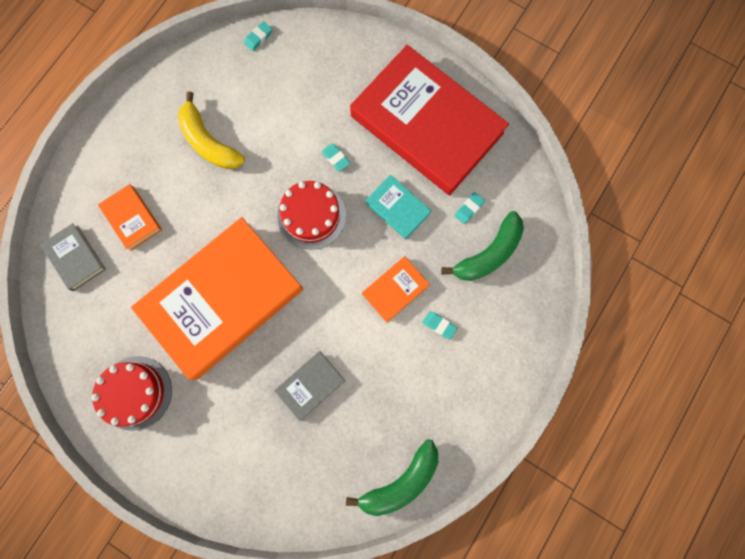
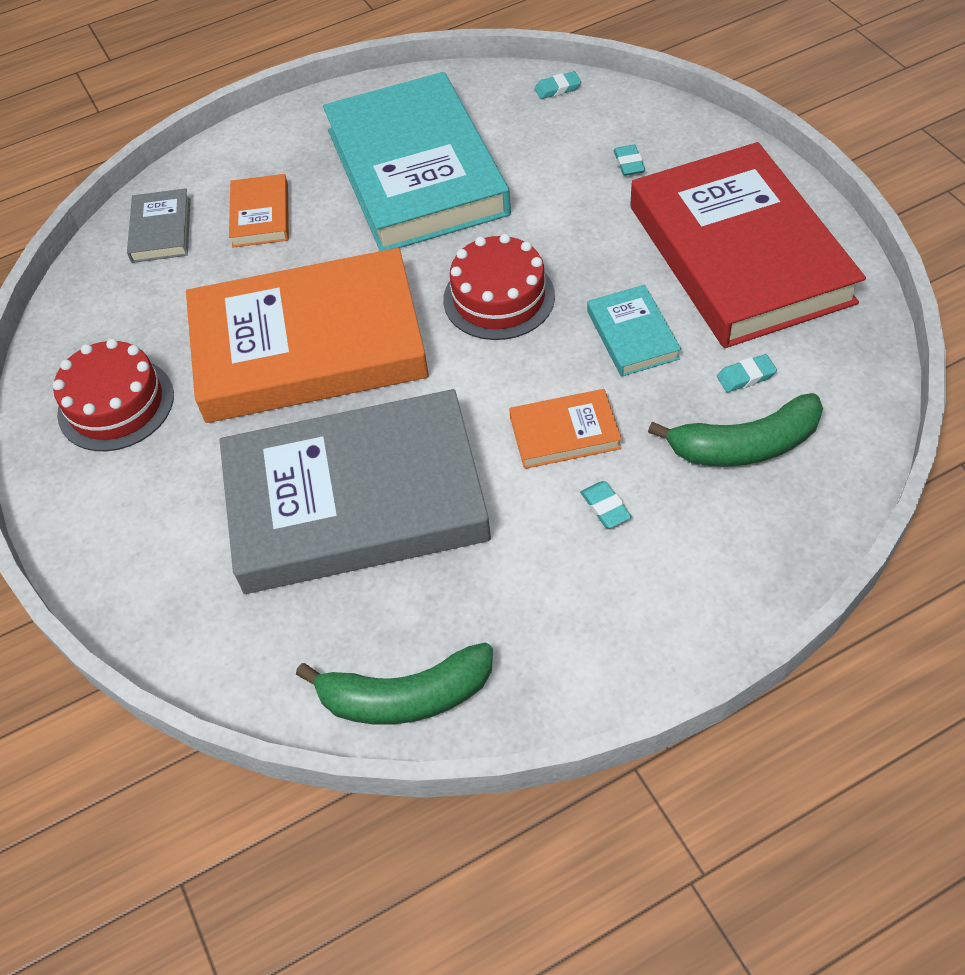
camera: 35 degrees right, 25 degrees down
(209, 142) = (416, 171): yellow banana -> turquoise book
(310, 385) = (356, 500): grey book -> grey book, size x2.40
(336, 158) = (578, 246): turquoise eraser -> turquoise eraser (629, 163)

